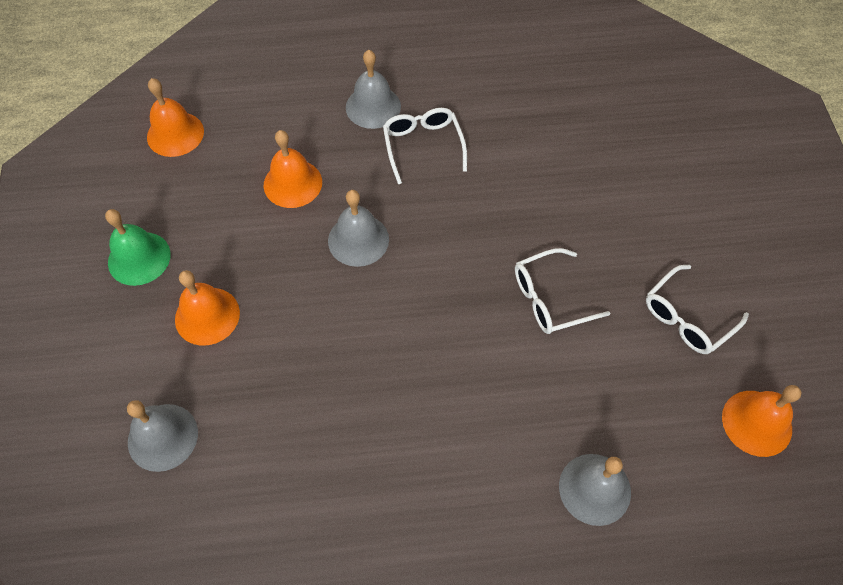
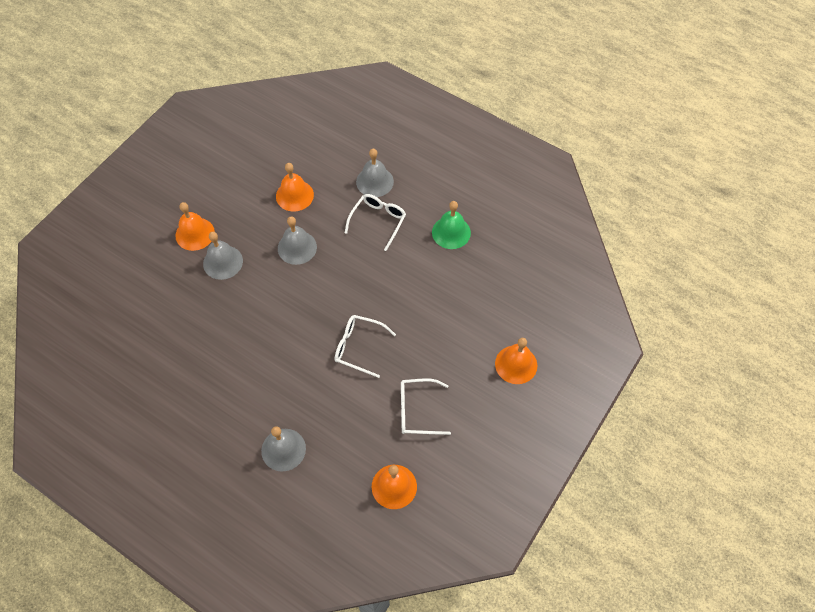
camera: 40 degrees right, 0 degrees up
(139, 258) = (191, 183): green bell -> green bell (451, 232)
(162, 437) = (127, 275): grey bell -> grey bell (223, 262)
(175, 134) = (264, 129): orange bell -> orange bell (516, 364)

